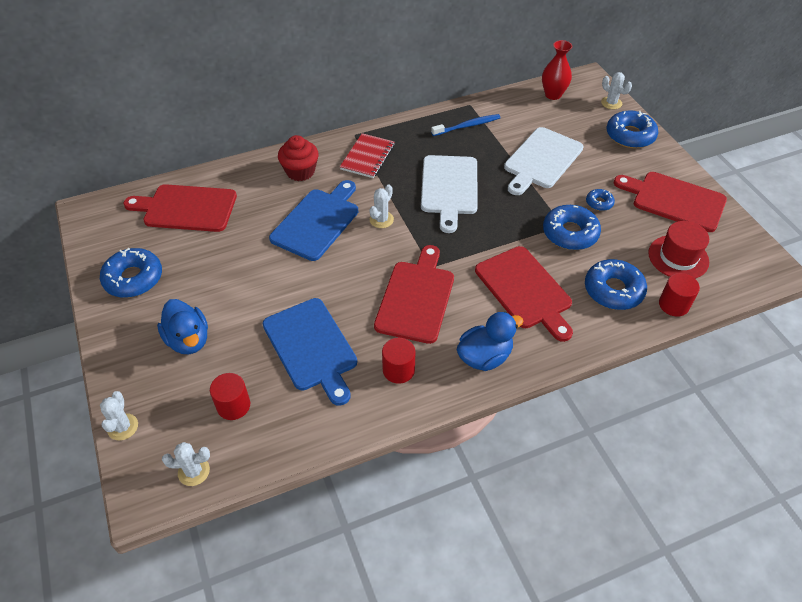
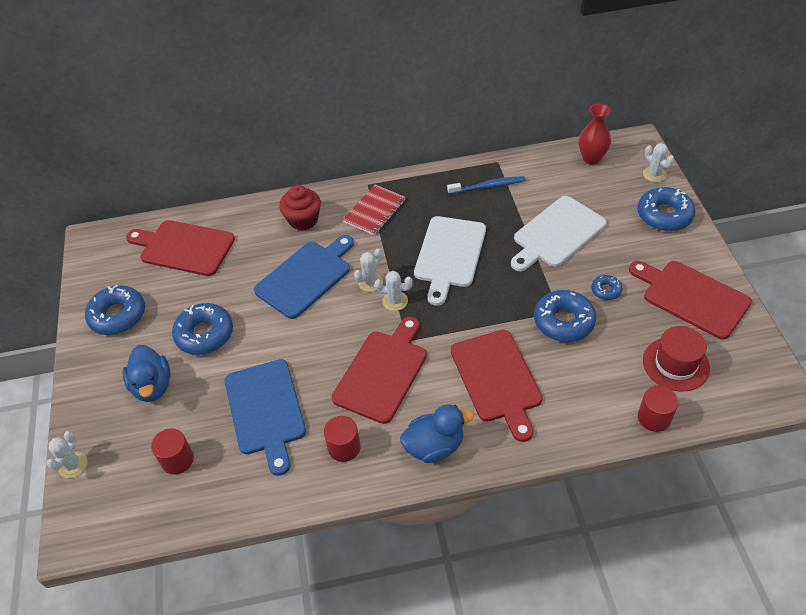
camera: 15 degrees right, 0 degrees up
(194, 471) = (125, 520): white cactus -> white cactus (395, 301)
(613, 290) = (592, 392): blue donut -> blue donut (204, 334)

